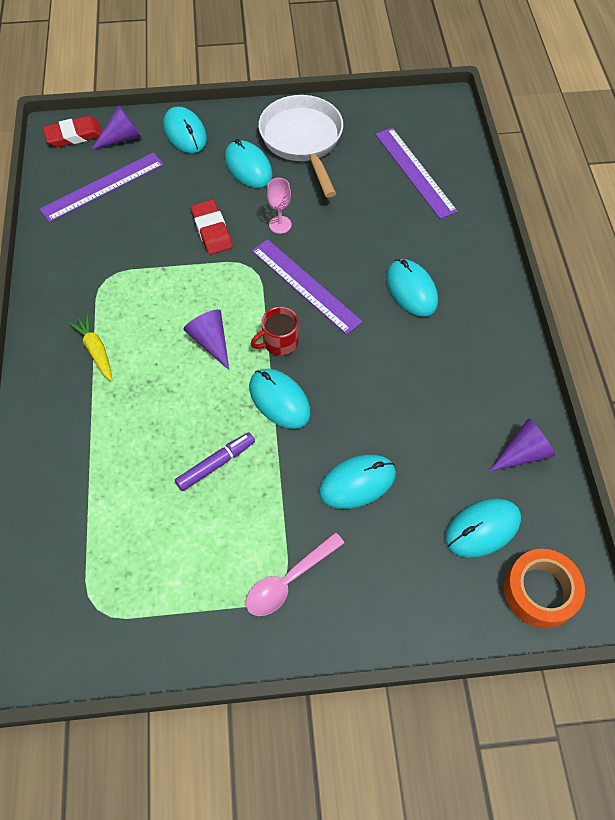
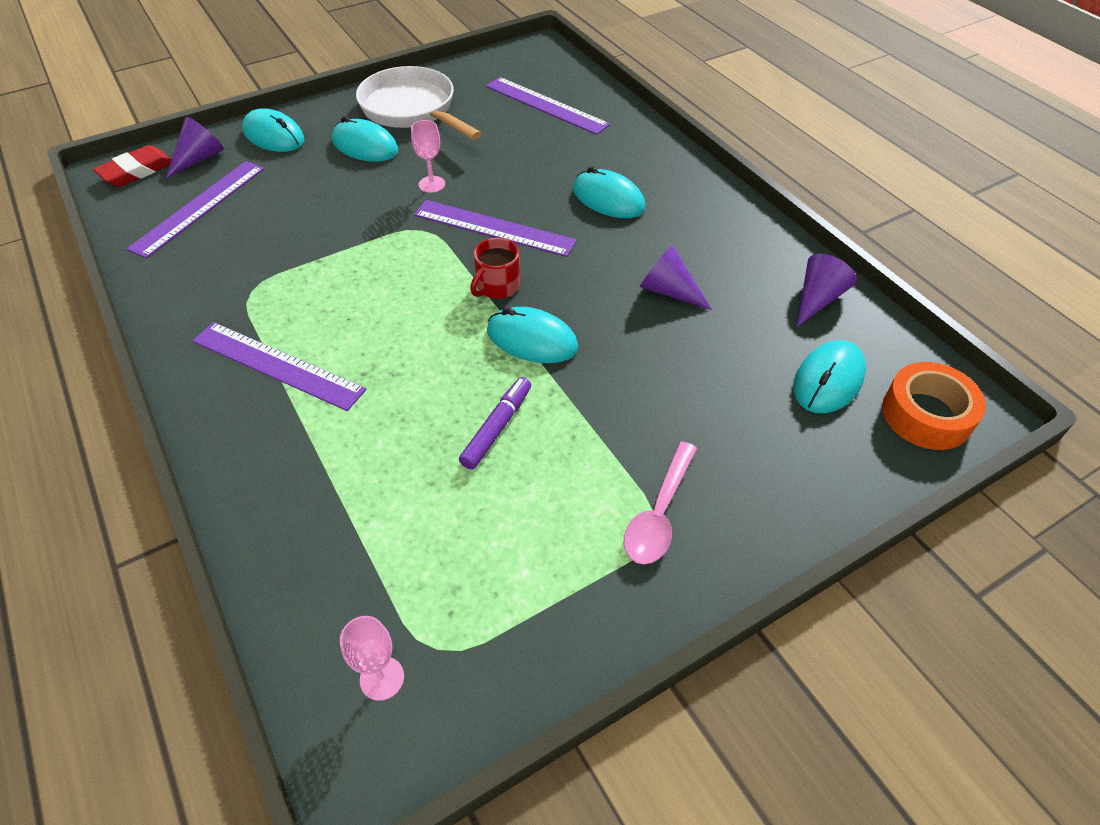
camera: 25 degrees left, 10 degrees down
(55, 612) = (382, 678): none -> pink goblet
(96, 350) = (277, 365): yellow carrot -> purple ruler
(211, 230) = (356, 210): red eraser -> none
(211, 341) = (417, 311): purple cone -> purple cone (669, 291)
(357, 483) = (670, 386): turquoise mouse -> none

